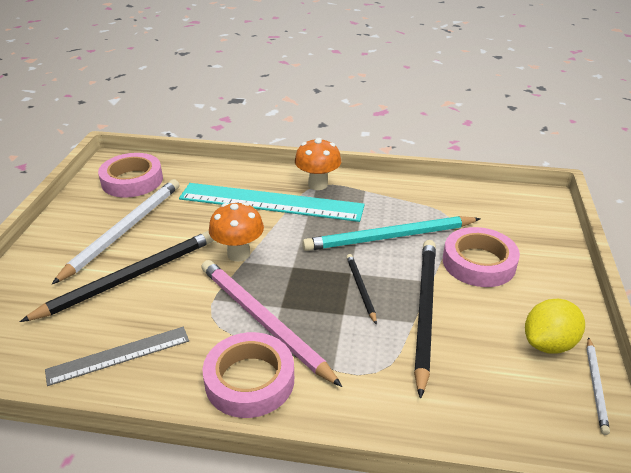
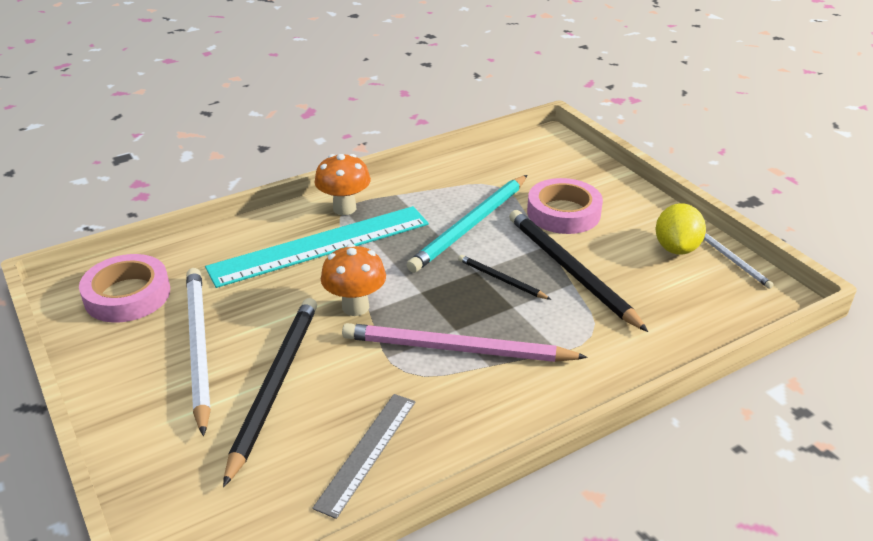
camera: 40 degrees left, 0 degrees up
(249, 380) = (508, 398): pink tape -> none

